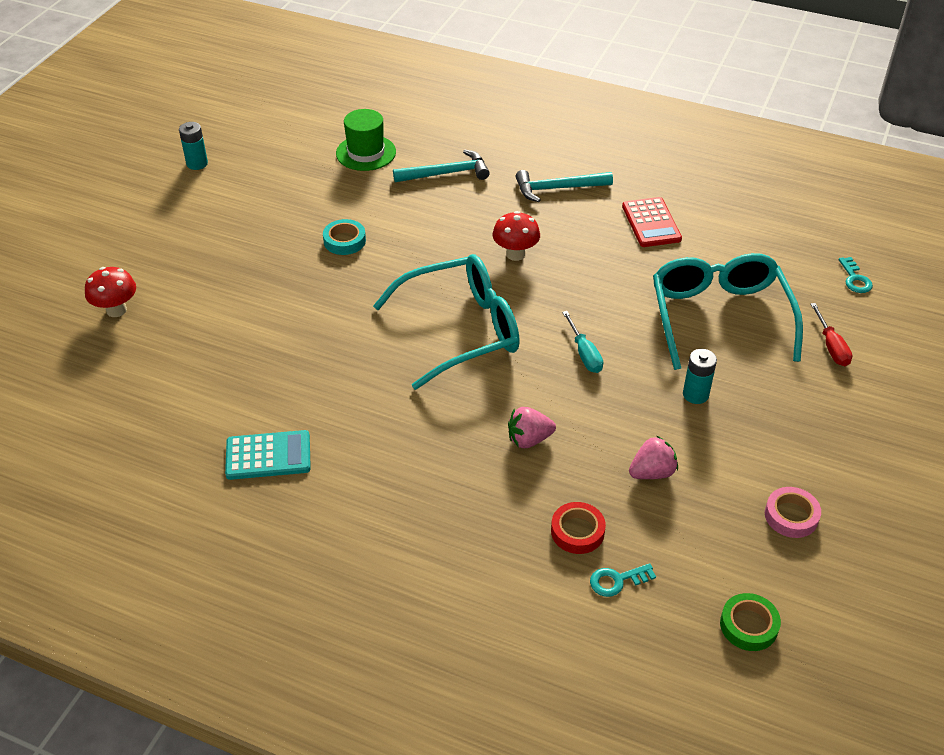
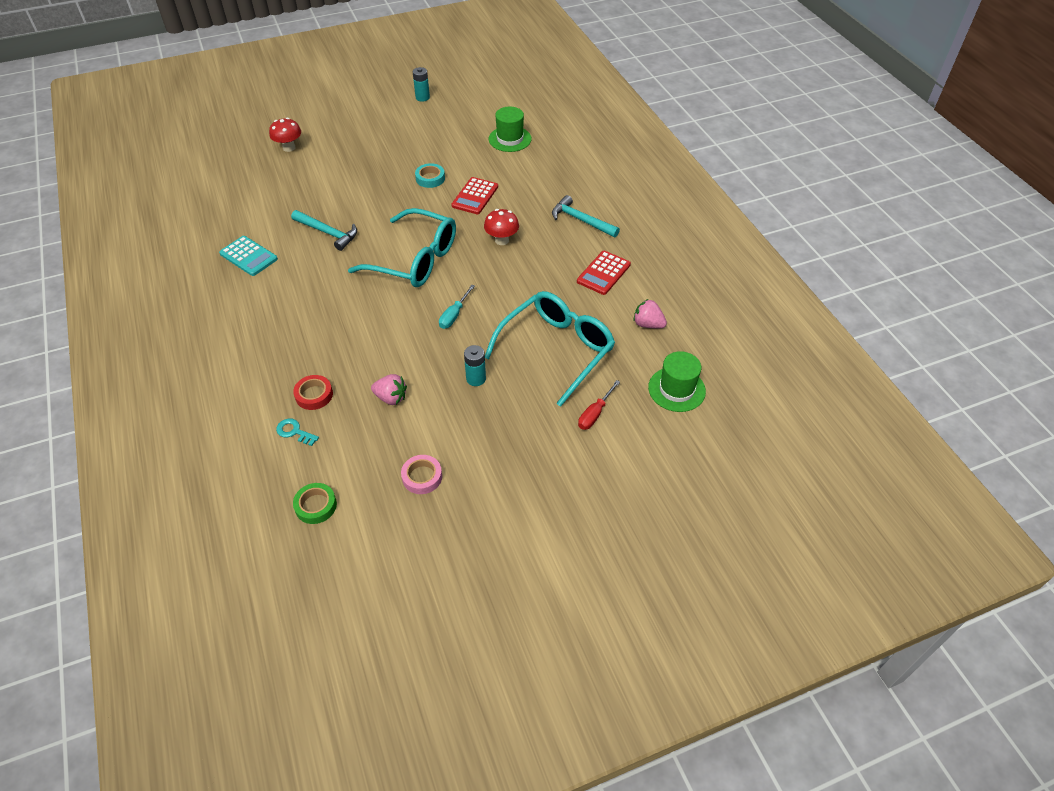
camera: 45 degrees right, 5 degrees up
(421, 229) = (475, 196): none -> red calculator
(446, 173) = (534, 175): turquoise hammer -> turquoise hammer (328, 233)
(529, 439) = (361, 335): pink strawberry -> pink strawberry (648, 324)
(855, 279) = (676, 389): turquoise key -> green hat

